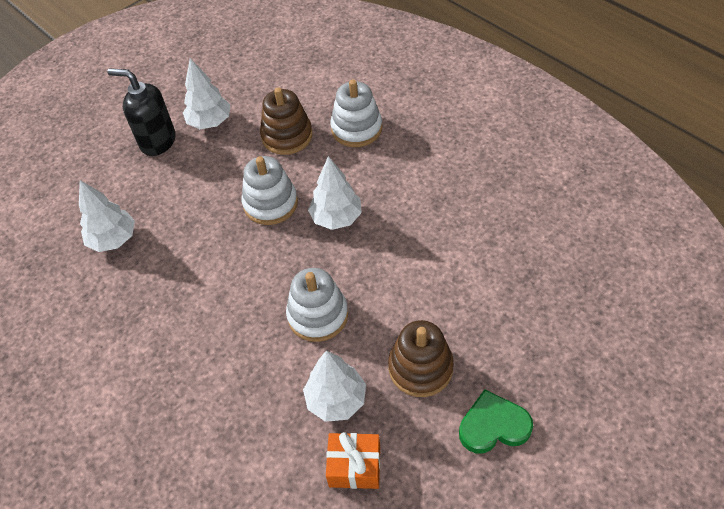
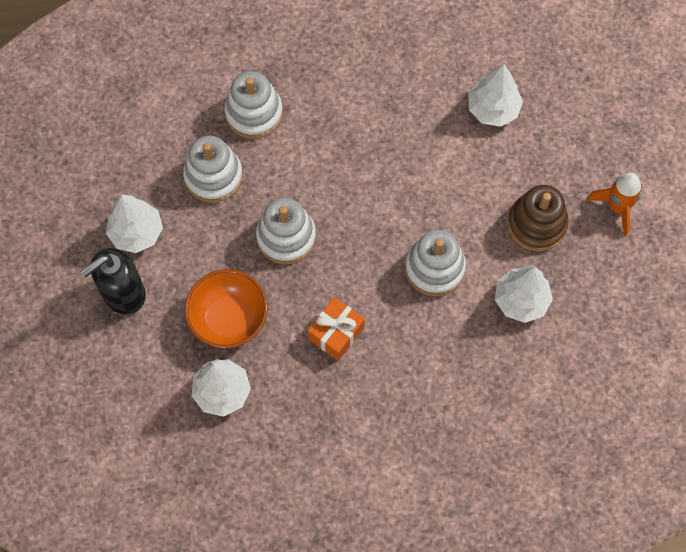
camera: 60 degrees left, 15 degrees up
(177, 209) = (228, 319): none -> orange bowl
(287, 136) = (213, 176): brown stacking toy -> white stacking toy
(336, 218) = (345, 193): white tree -> white tree (493, 109)
(354, 466) = (584, 320): orange gift -> orange gift (336, 333)
(493, 426) = (617, 207): green heart -> orange rocket

